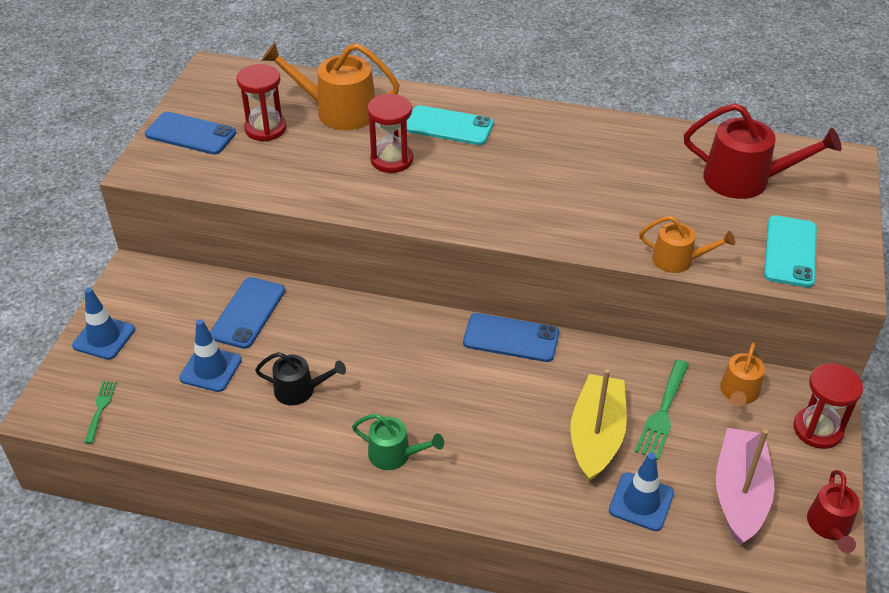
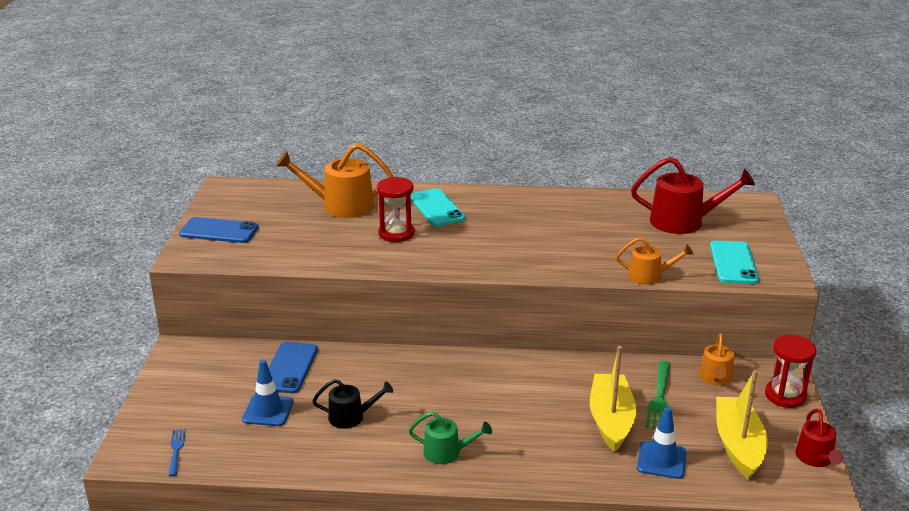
camera: 10 degrees left, 15 degrees down
(100, 409) = (176, 450): green fork -> blue fork
(104, 338) = (165, 399): blue traffic cone -> none
(265, 129) = (283, 222): red hourglass -> none
(449, 126) = (436, 208): turquoise phone -> turquoise phone turned 60 degrees clockwise
(511, 338) = (520, 362): blue phone -> none
(740, 494) = (738, 445): pink boat -> yellow boat

